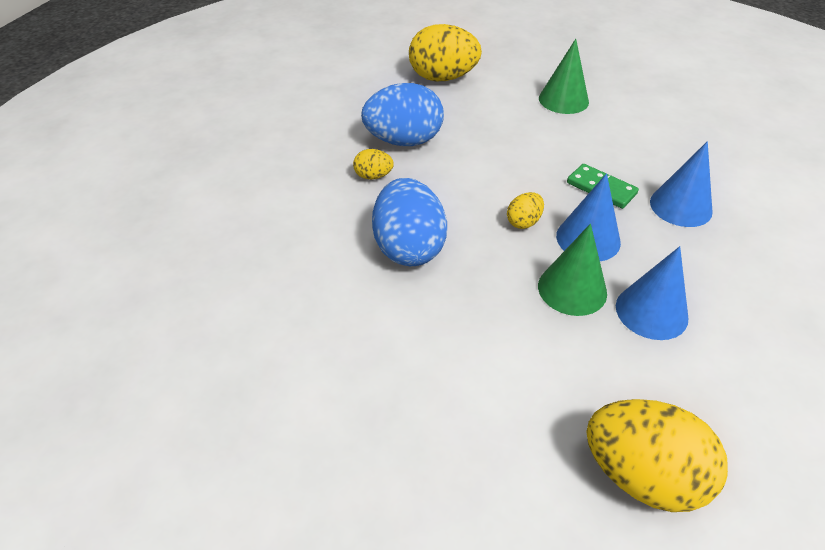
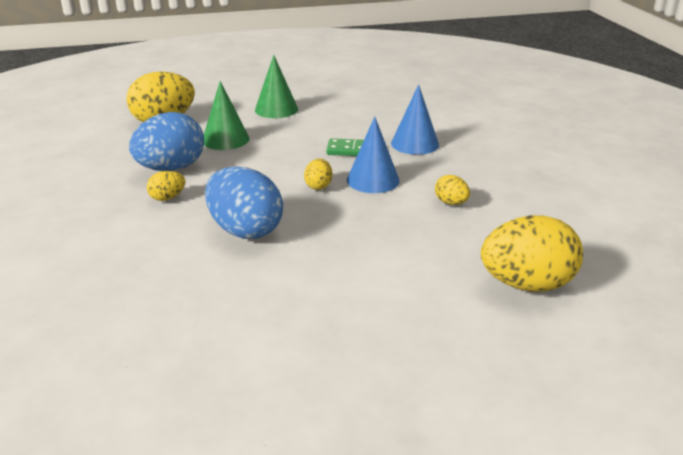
camera: 35 degrees left, 15 degrees down
(572, 289) = (390, 210): green cone -> green cone (225, 139)
(651, 312) = (451, 203): blue cone -> yellow egg

